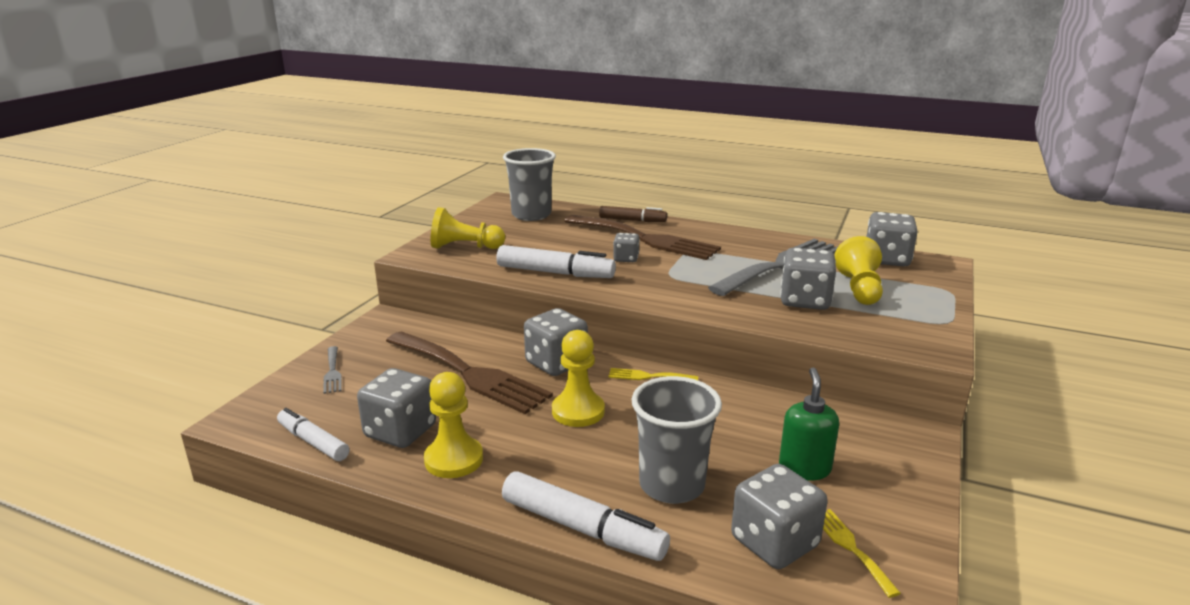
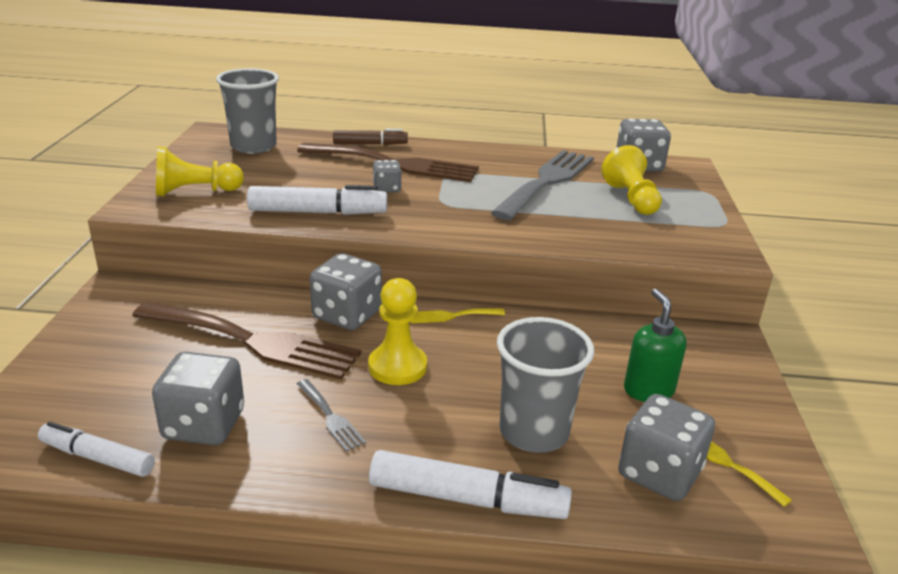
camera: 20 degrees left, 5 degrees up
(332, 372) = (79, 364): grey fork -> grey fork (330, 417)
(454, 459) = (285, 447): yellow pawn -> none
(805, 301) = (589, 217): grey dice -> none

